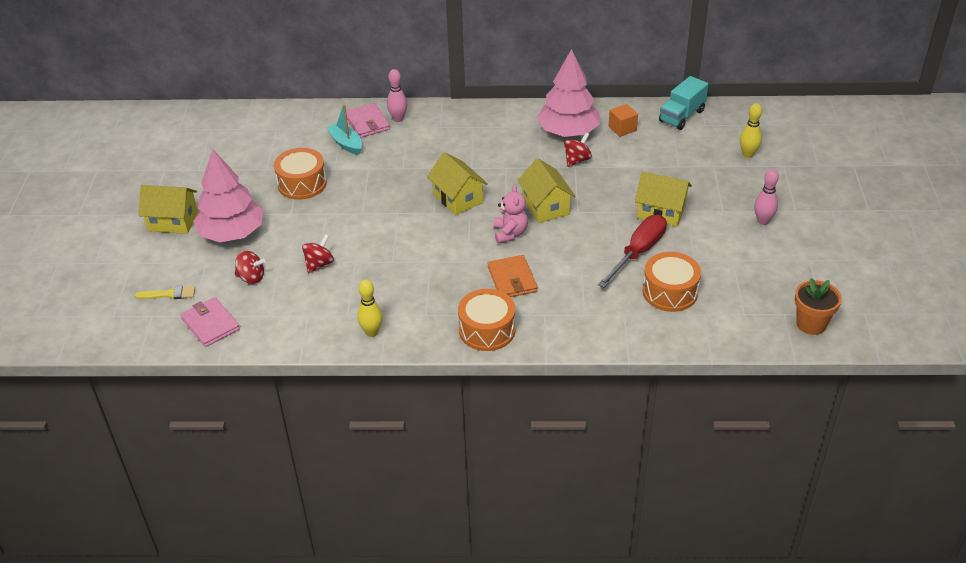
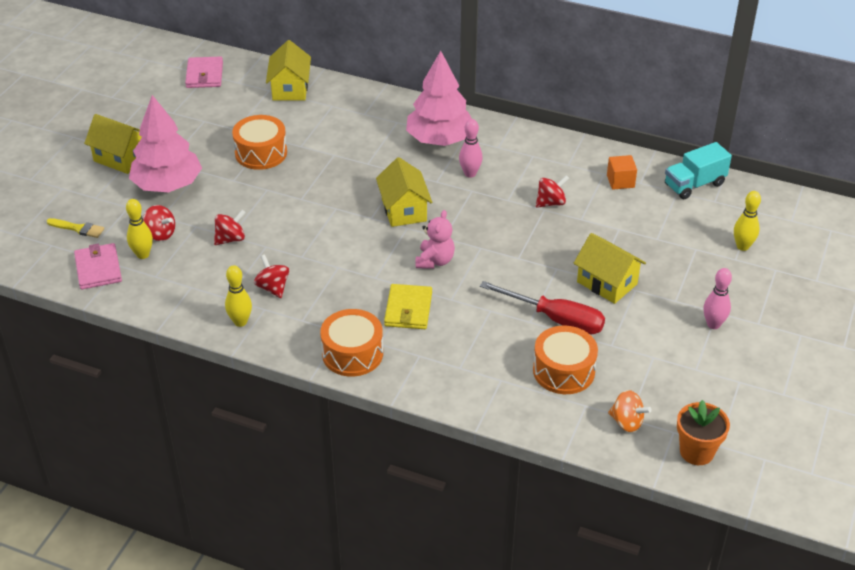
camera: 20 degrees right, 0 degrees up
(245, 300) = (143, 255): none -> yellow bowling pin
(346, 143) = (327, 123): turquoise boat -> none
(367, 123) = (360, 107): pink wallet -> pink wallet (204, 75)
(383, 295) = (273, 288): none -> red spinning top
(398, 119) = (393, 111): pink bowling pin -> pink bowling pin (470, 174)
(512, 279) = (408, 309): orange wallet -> yellow wallet
(546, 206) = (488, 243): yellow house -> yellow house (290, 89)
(568, 132) = (560, 170): pink tree -> pink tree (440, 139)
(638, 252) = (556, 319): red screwdriver -> red screwdriver turned 60 degrees clockwise
(744, 317) = (627, 422): none -> orange spinning top

